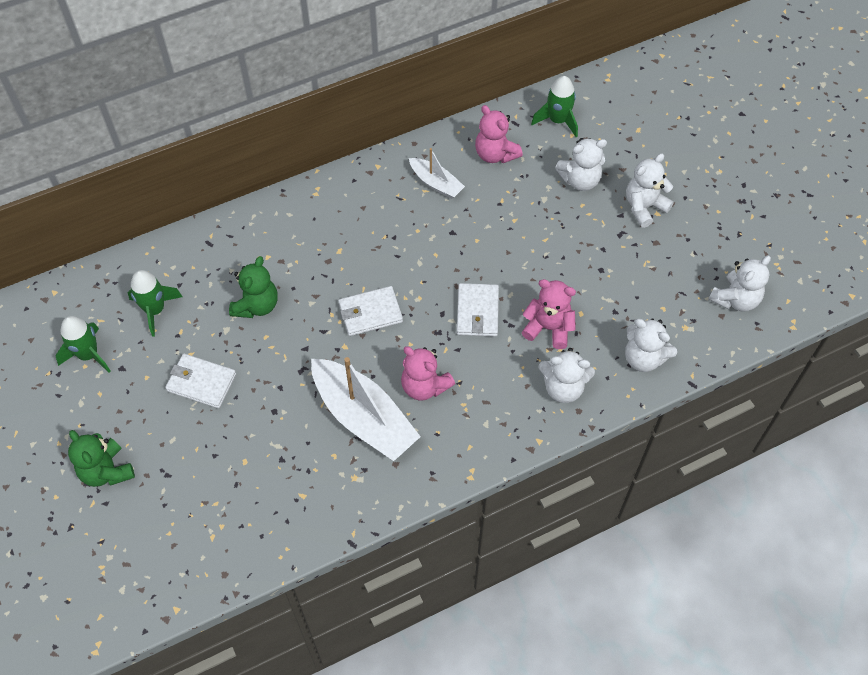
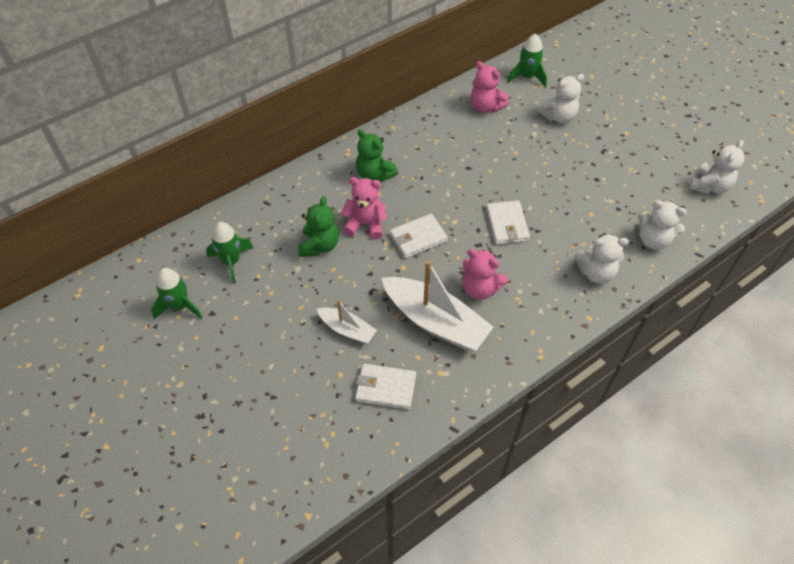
camera: 10 degrees left, 5 degrees down
(107, 471) = (216, 402): green teddy bear -> green teddy bear (374, 174)
(201, 382) = (286, 314): white wallet -> white wallet (385, 388)
(436, 183) = (444, 133): white boat -> white boat (347, 329)
(548, 328) = (569, 228): pink teddy bear -> pink teddy bear (365, 224)
(644, 207) = (615, 129): white teddy bear -> none

